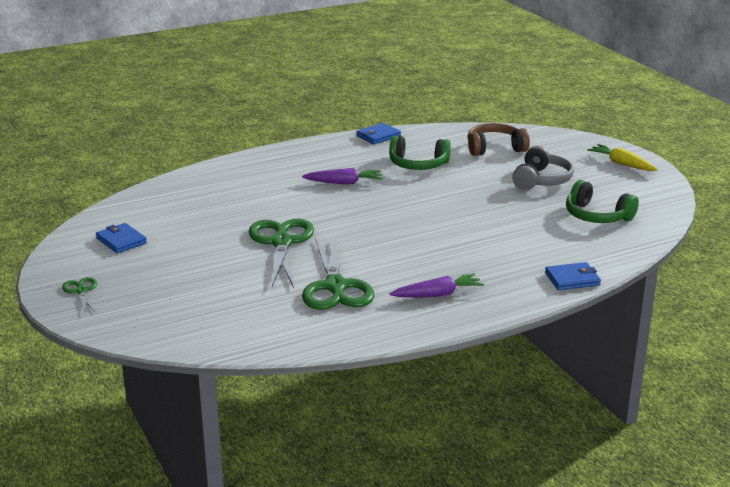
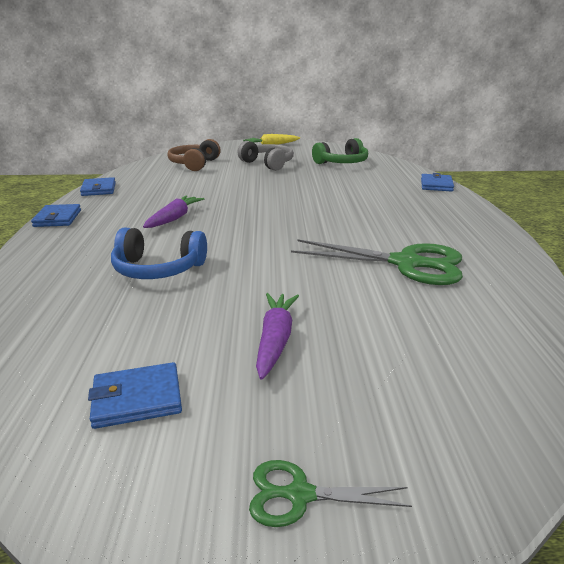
camera: 65 degrees left, 0 degrees up
(253, 204) = (158, 269): none -> blue headphones
(281, 243) = (278, 271): green scissors -> none
(305, 146) = (58, 218): none -> blue wallet
(418, 164) = (183, 188): green headphones -> none
(438, 294) = (443, 226): purple carrot -> purple carrot (275, 340)

